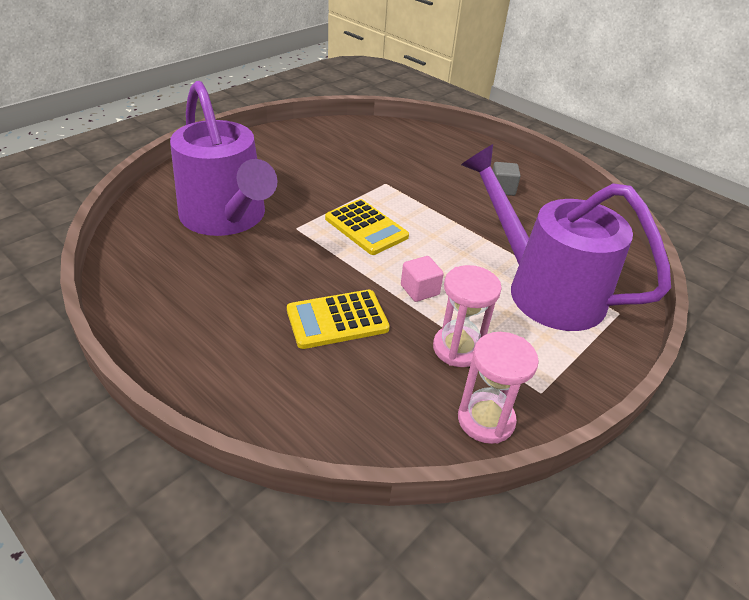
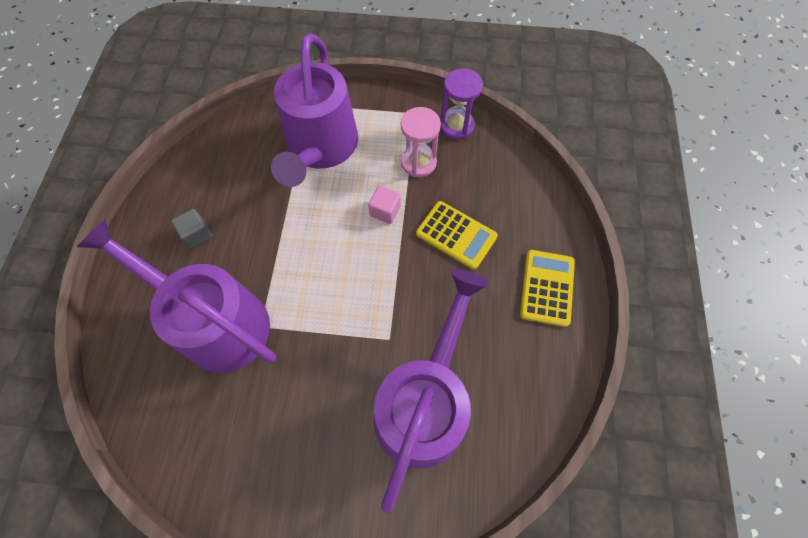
camera: 125 degrees left, 25 degrees up
(366, 227) = (343, 291): yellow calculator -> yellow calculator (546, 288)
(412, 169) = (215, 322): none -> purple watering can
(486, 420) = (457, 126): pink hourglass -> purple hourglass

